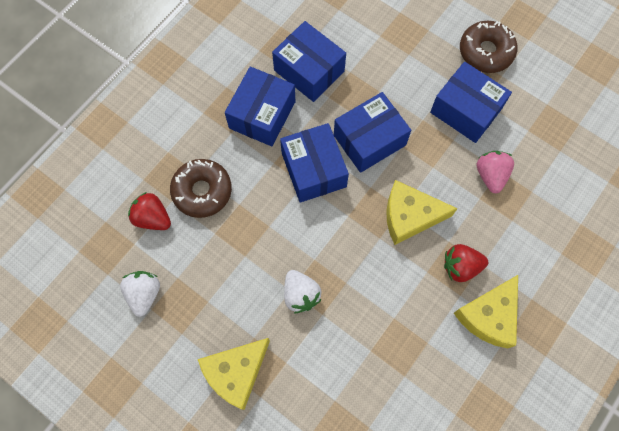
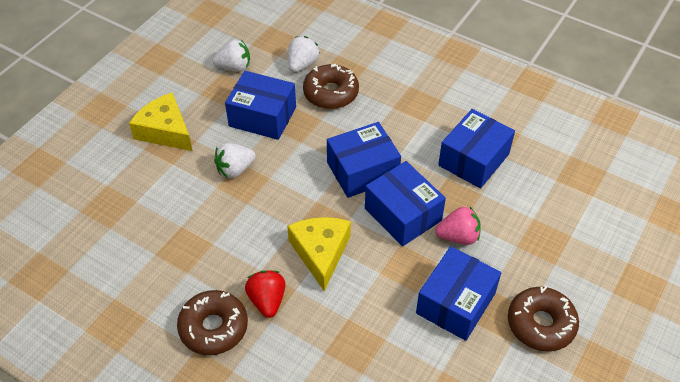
camera: 85 degrees right, 20 degrees down
(152, 218) = (302, 64): red strawberry -> white strawberry
(262, 115) = (416, 127): blue box -> blue box (262, 117)
(489, 316) = (213, 327): yellow cheese -> brown donut
(490, 175) = (377, 329): pink strawberry -> pink strawberry (458, 236)

